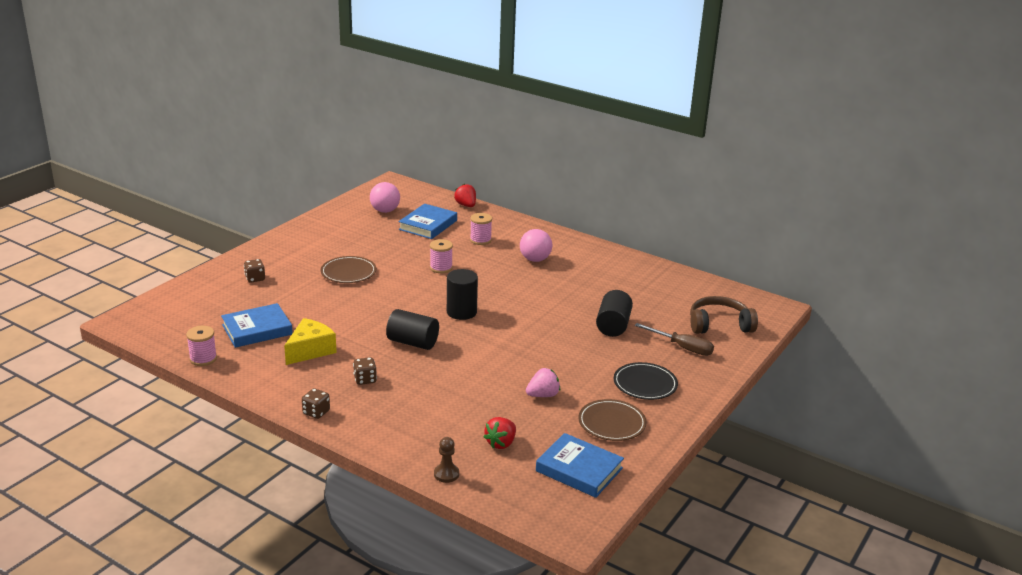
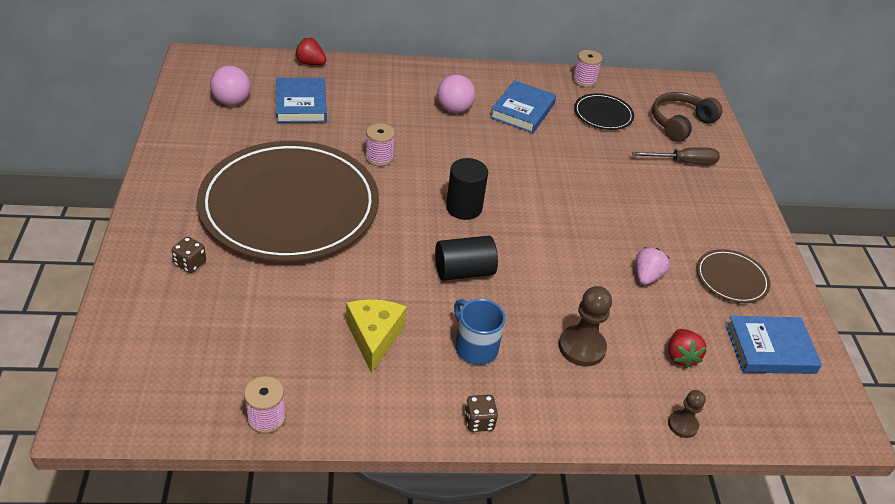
camera: 40 degrees left, 15 degrees up
(257, 330) = (280, 339): blue book -> blue book (522, 111)
(348, 272) = (289, 205): brown plate -> brown plate, size x2.47
(365, 379) = (475, 347): brown dice -> blue mug
(436, 409) = (582, 347): none -> brown pawn
(480, 240) = (376, 104): pink spool -> pink spool (584, 80)
(613, 326) = (607, 162): black cylinder -> none
(645, 384) = (704, 219): black plate -> black plate (603, 114)

